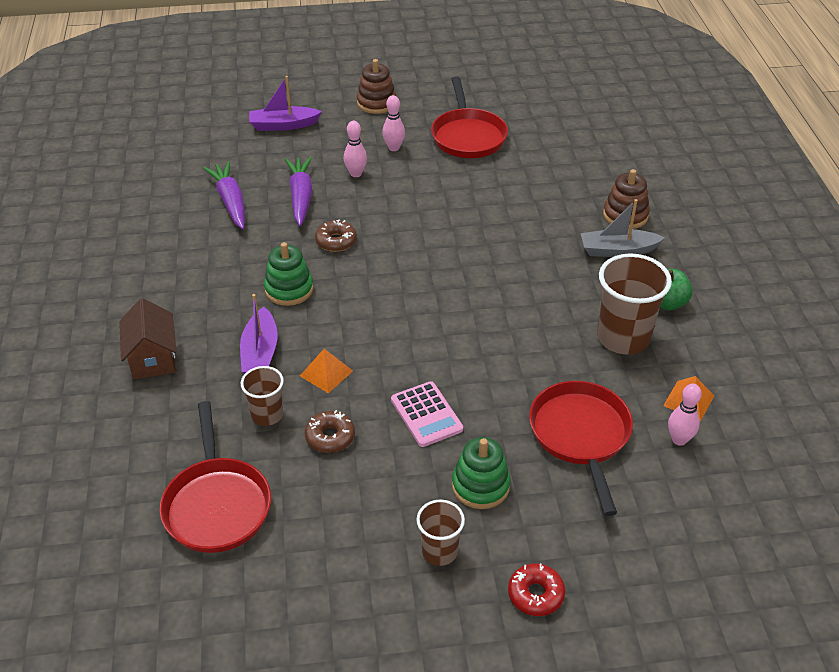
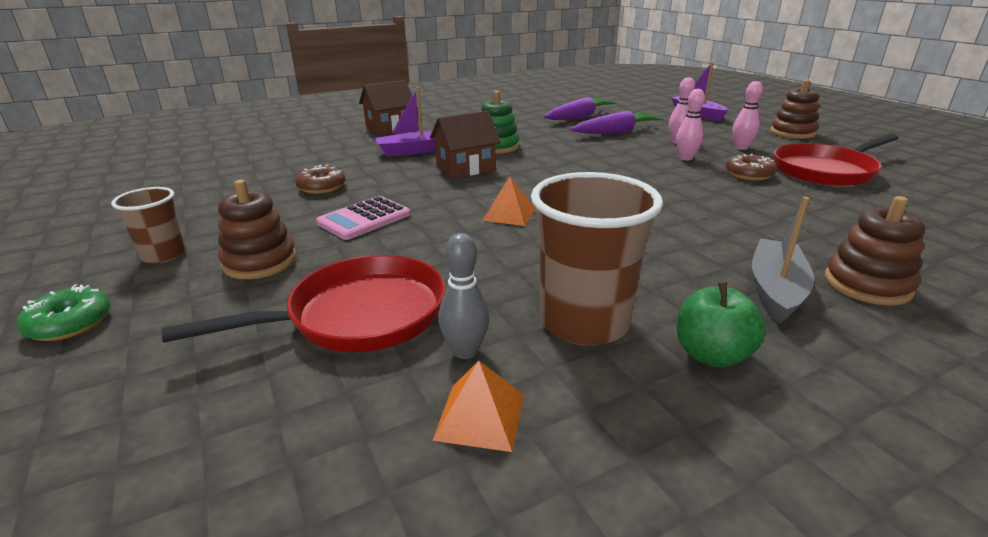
camera: 70 degrees right, 15 degrees down
(217, 505) = (240, 166): red pan -> none
(267, 415) = (342, 164): brown cup -> none
(326, 373) = (402, 173): orange pyramid -> orange pyramid (509, 214)
(336, 241) = (576, 150): brown donut -> brown donut (748, 174)
(340, 326) = (465, 168): none -> brown house
(480, 486) = (260, 262): green stacking toy -> brown stacking toy
(535, 594) = (70, 323): red donut -> green donut
(617, 250) = (775, 290): grey boat -> grey boat turned 45 degrees clockwise
(634, 394) = (465, 351): none -> grey bowling pin
(679, 439) = (375, 417): pink bowling pin -> pink bowling pin (686, 158)

